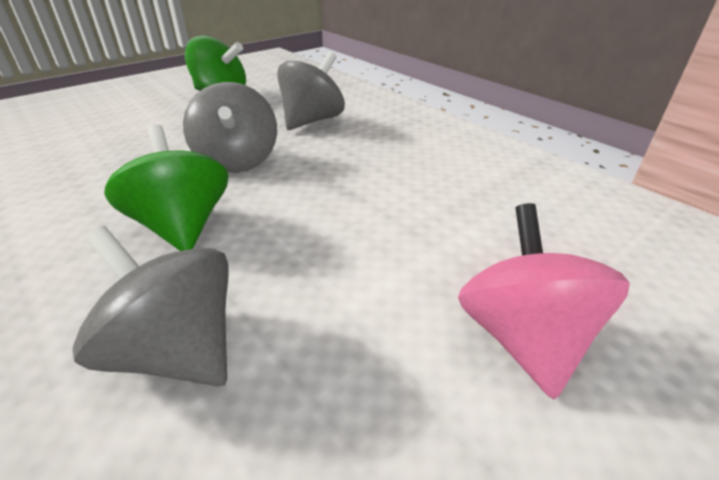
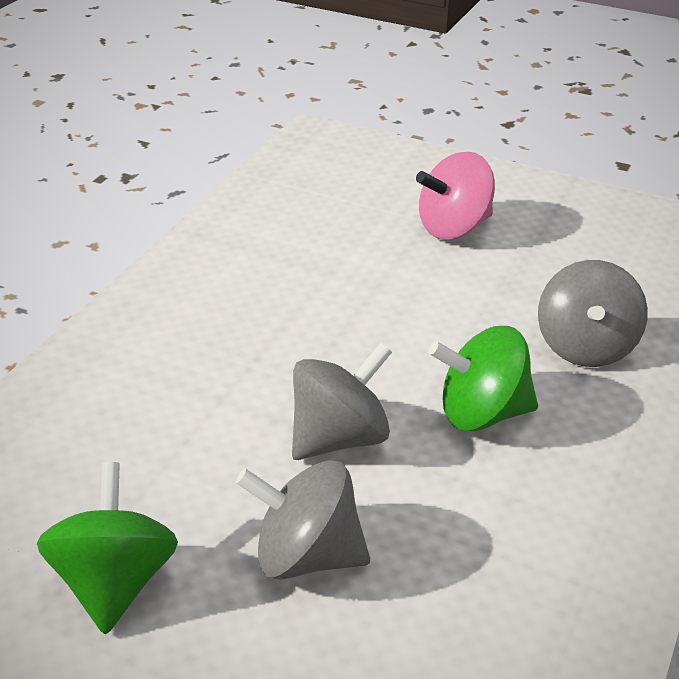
camera: 115 degrees left, 0 degrees up
(182, 226) = (481, 413): green spinning top -> green spinning top turned 45 degrees clockwise
(312, 120) = (178, 421): grey spinning top -> grey spinning top (306, 556)

